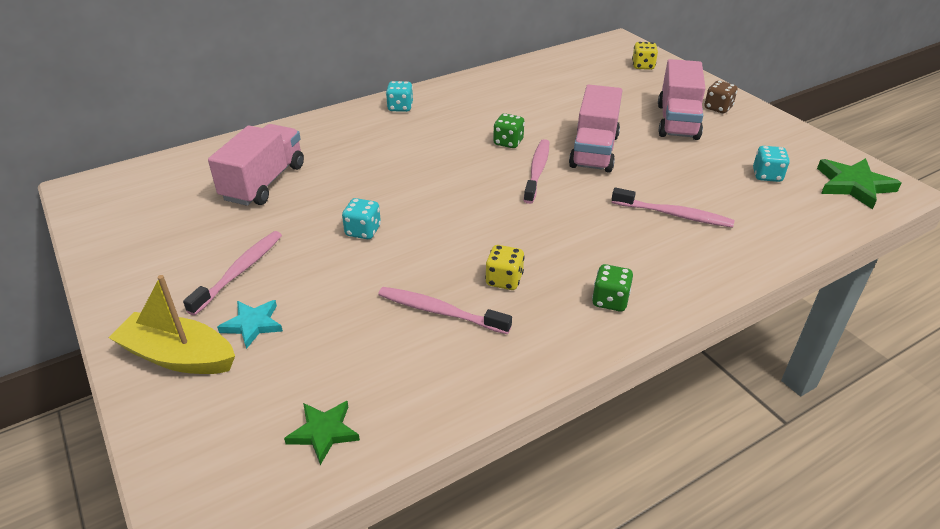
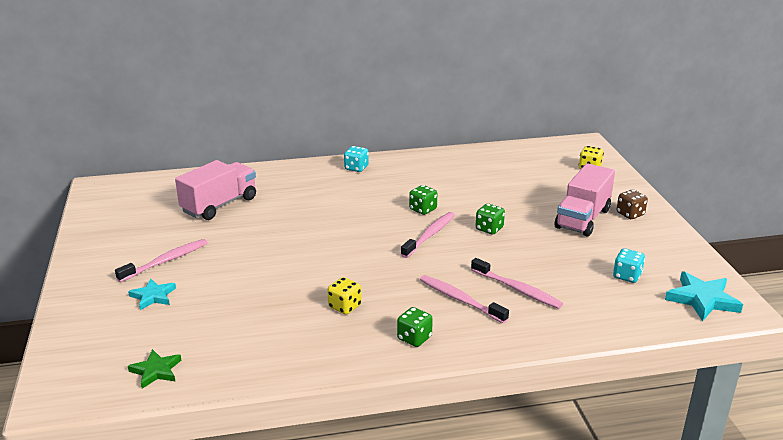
camera: 20 degrees right, 10 degrees down
(178, 356) = (96, 304): yellow boat -> none
(363, 231) = (266, 252): turquoise dice -> none
(440, 312) = (283, 317): pink toothbrush -> pink toothbrush (460, 300)
(594, 151) = (489, 229): pink truck -> green dice
(853, 185) = (702, 299): green star -> turquoise star

